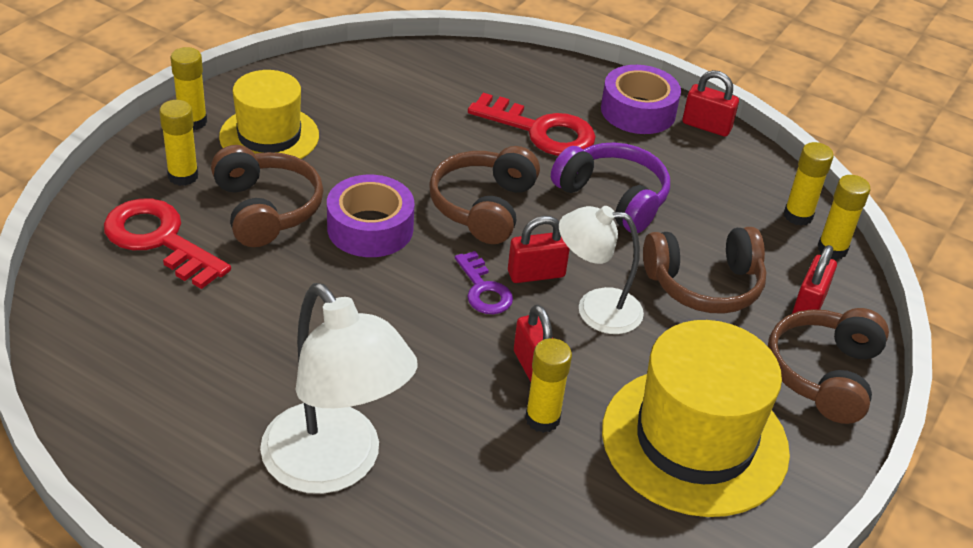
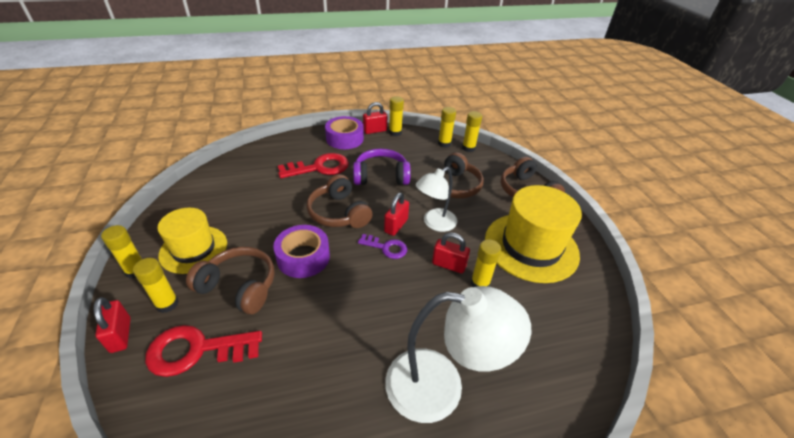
camera: 45 degrees left, 0 degrees up
(737, 149) = (395, 132): none -> yellow glue stick
(808, 306) = (489, 171): red padlock -> red padlock (120, 335)

